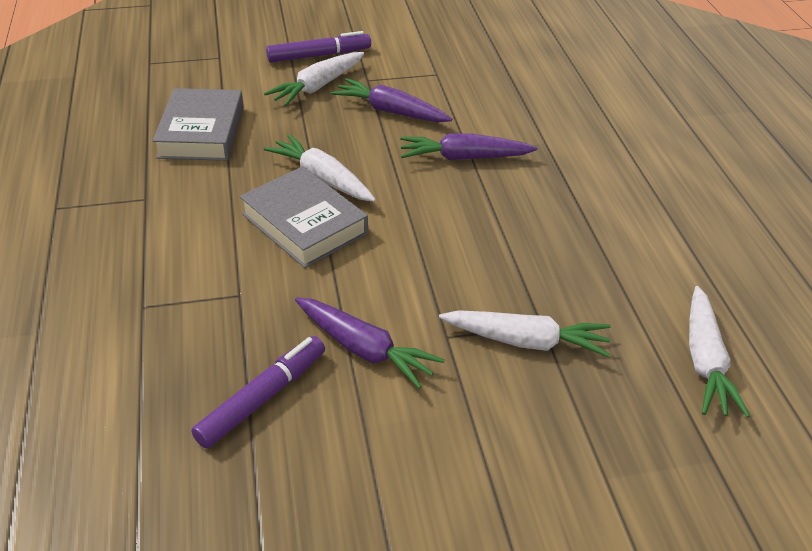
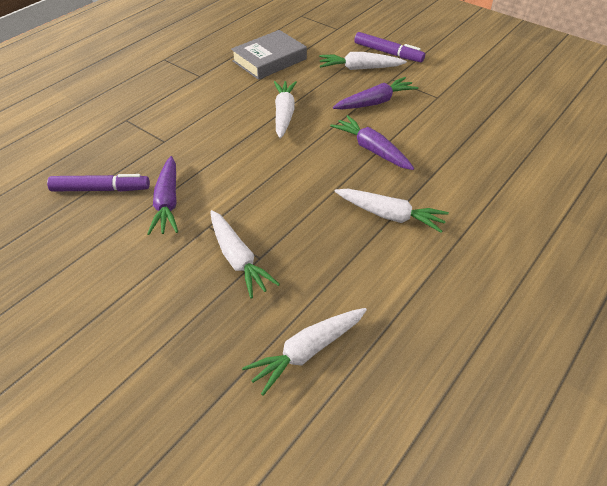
camera: 50 degrees right, 5 degrees up
(304, 224) = (240, 129): grey book -> none
(390, 111) = (375, 102): purple carrot -> purple carrot turned 75 degrees clockwise
(575, 204) = (390, 215): none -> white carrot

